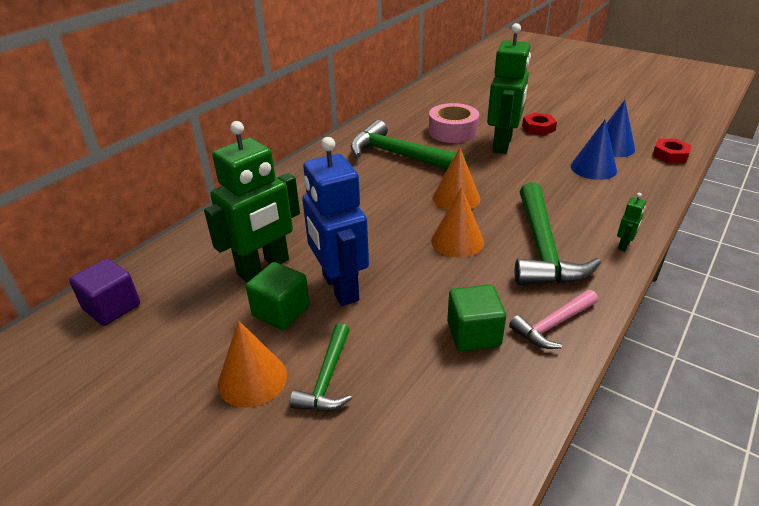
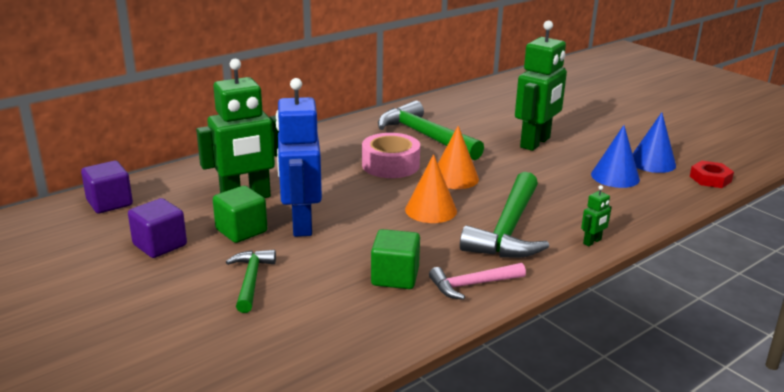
camera: 15 degrees right, 10 degrees down
(199, 353) = (160, 245): none -> purple cube
(252, 379) = (191, 269): orange cone -> none
(327, 378) = (251, 280): green hammer -> green hammer turned 150 degrees clockwise
(453, 131) = (493, 124): pink tape -> pink tape (390, 165)
(538, 128) = (585, 134): red nut -> none

